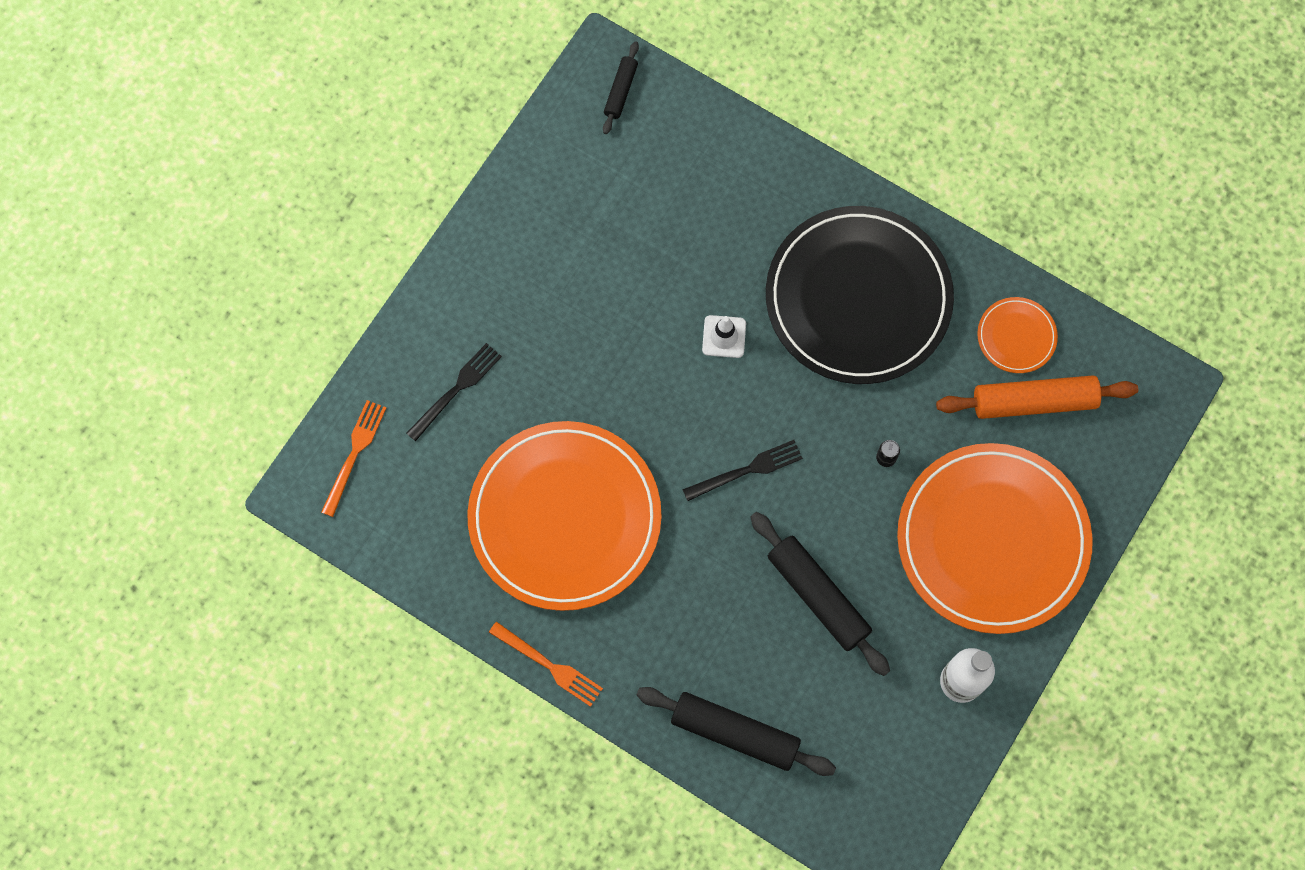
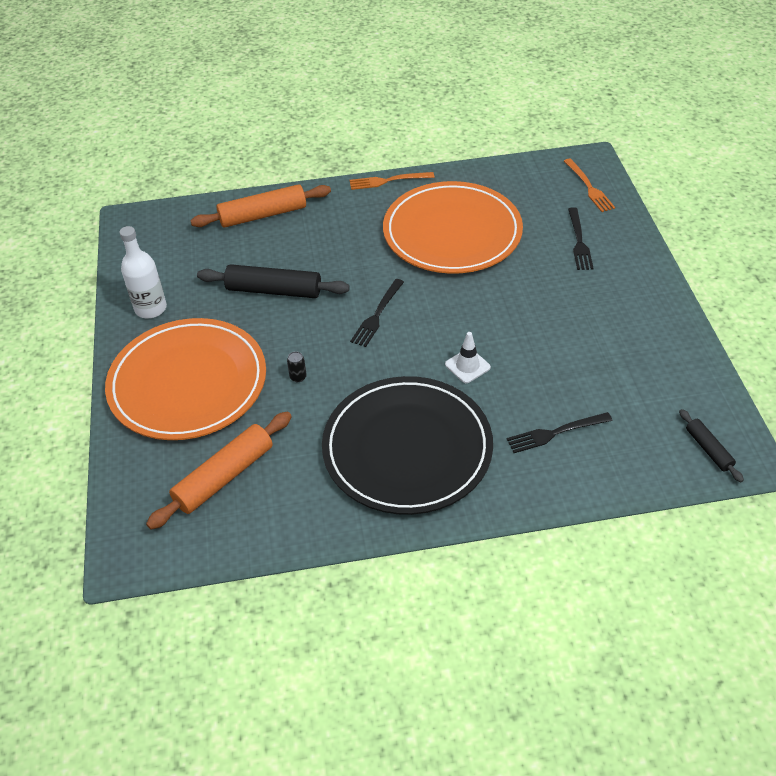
camera: 140 degrees right, 25 degrees down
(722, 207) = (555, 433): none -> black fork
(735, 733) = (263, 215): black rolling pin -> orange rolling pin
(1016, 336) = (272, 507): orange plate -> none

